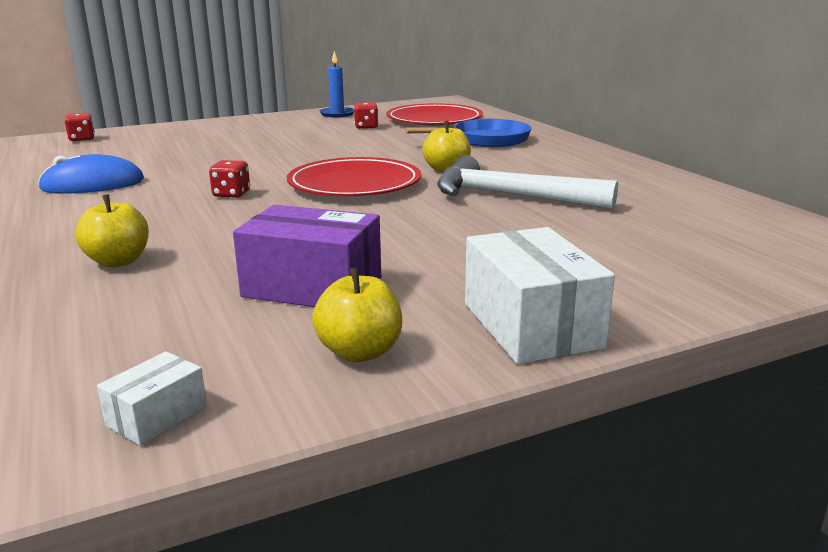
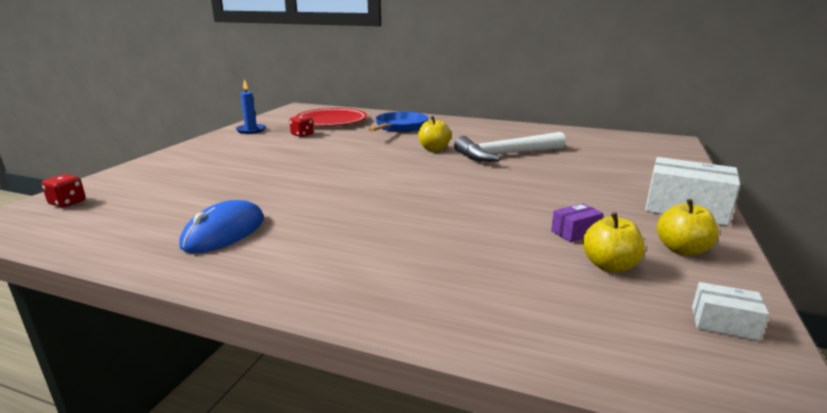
camera: 45 degrees left, 0 degrees up
(118, 261) = (438, 269): yellow apple -> yellow apple (609, 266)
(157, 416) = (724, 323): white box -> white box turned 60 degrees counterclockwise
(231, 194) = (360, 202): red dice -> none
(312, 287) = (575, 232): purple box -> purple box, size x0.49
(354, 184) = (412, 171): red plate -> none

